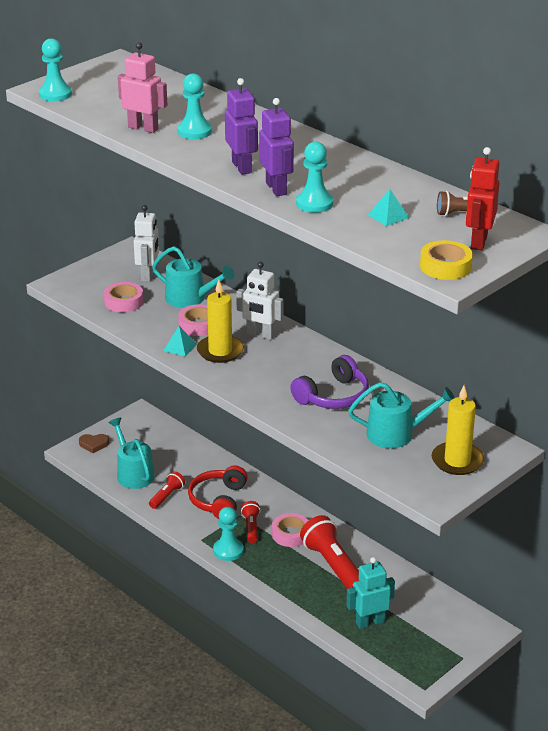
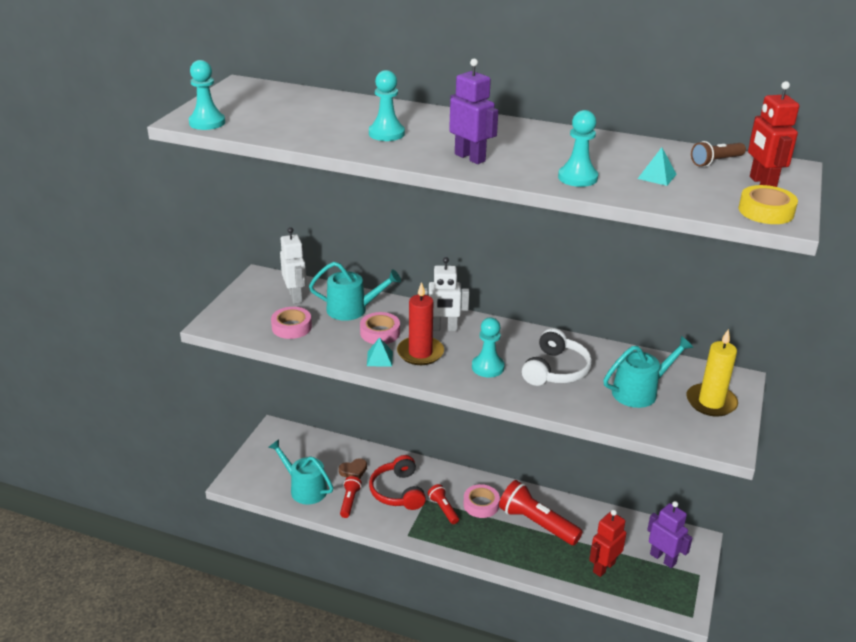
camera: 25 degrees left, 0 degrees up
(94, 444) = (250, 470): brown heart -> brown heart (353, 471)
(143, 128) = (332, 139): pink robot -> none
(220, 351) = (420, 353): yellow candle -> red candle
(228, 550) = (438, 538): turquoise pawn -> turquoise pawn (487, 367)
(276, 188) = (526, 171): purple robot -> purple robot (663, 558)
(333, 396) = (556, 370): purple headphones -> white headphones
(370, 622) = (603, 567): turquoise robot -> red robot

